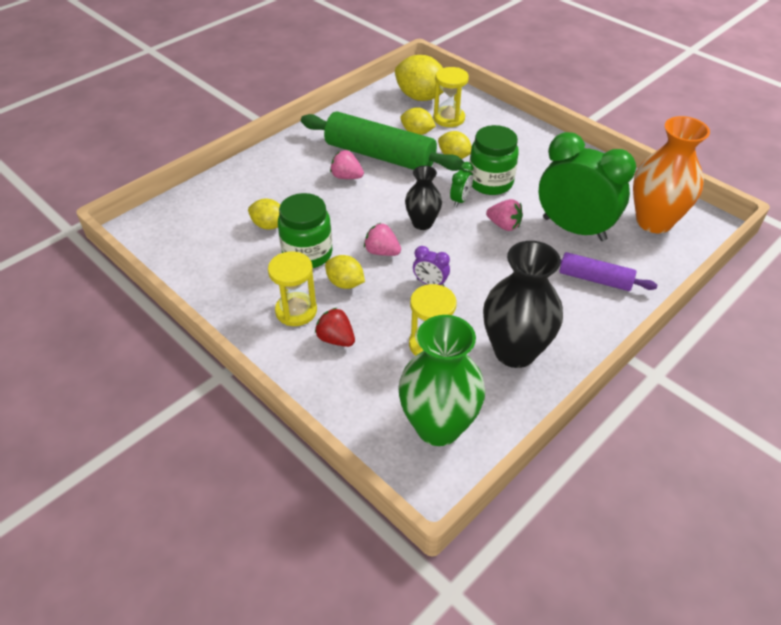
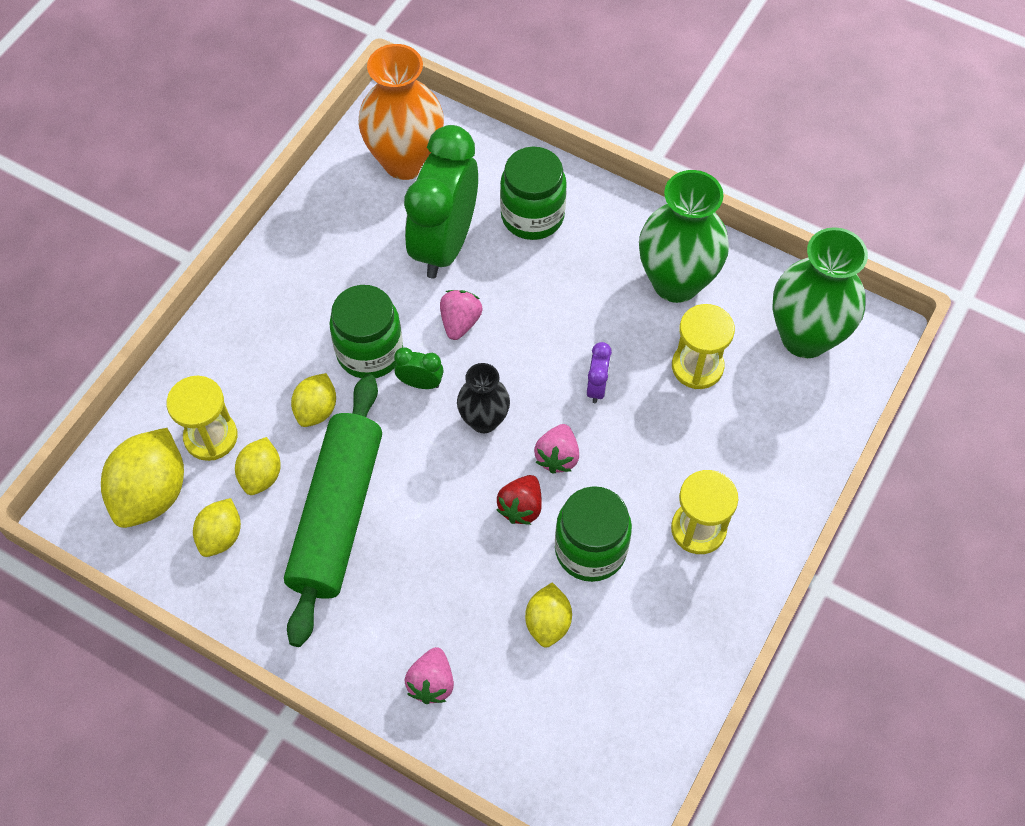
camera: 105 degrees left, 15 degrees up
(336, 339) = (726, 469): red strawberry -> red strawberry (521, 507)
(345, 283) = (630, 485): yellow lemon -> yellow lemon (221, 536)
(346, 177) = (404, 549): pink strawberry -> pink strawberry (431, 683)
(515, 351) = (676, 282): black vase -> green vase
(595, 279) = (532, 216): purple rolling pin -> green jar

